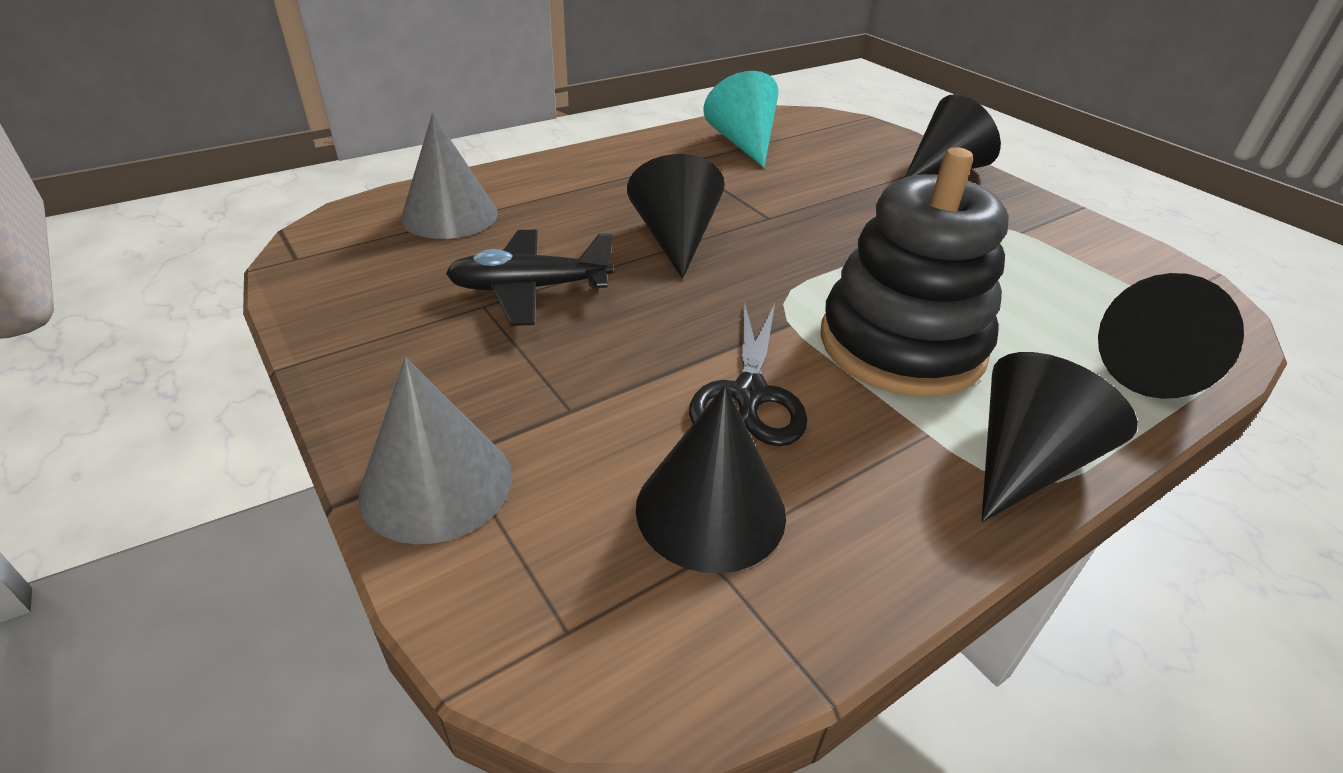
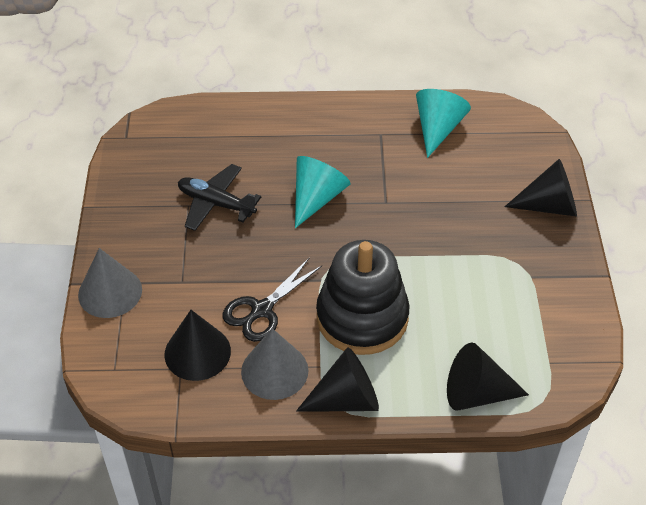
camera: 35 degrees right, 10 degrees up
(449, 215) = (214, 132): grey cone -> grey cone (274, 371)
(675, 239) = (317, 198): black cone -> turquoise cone

